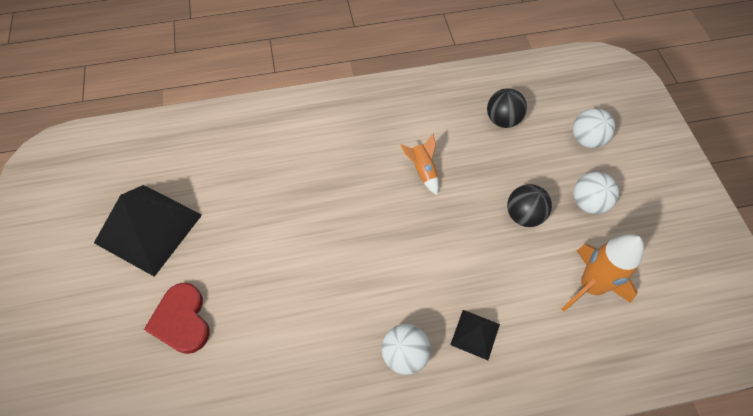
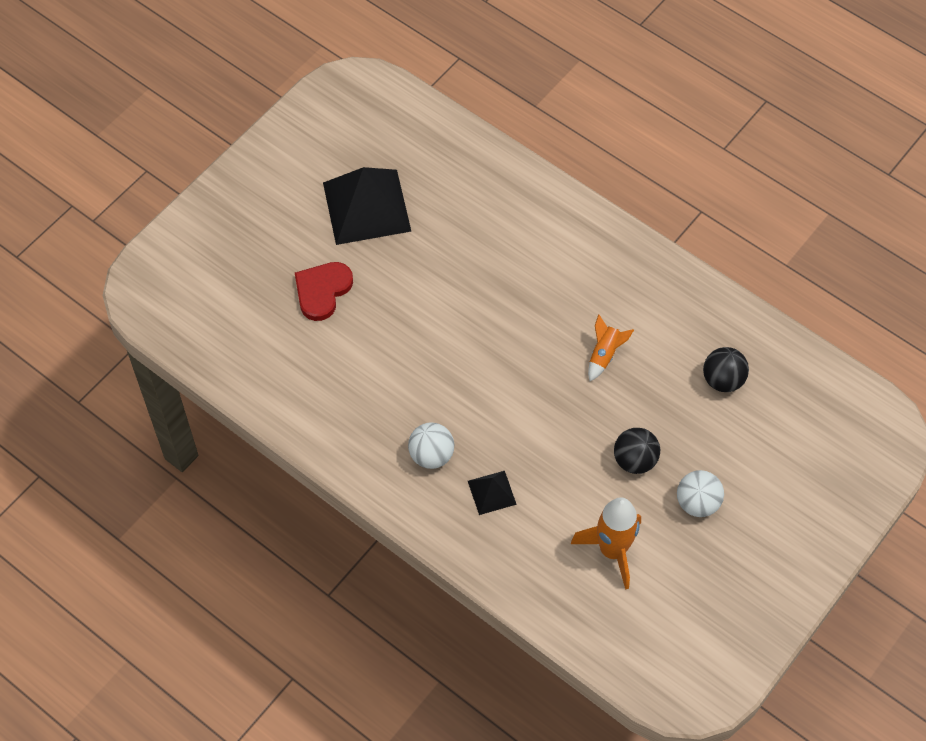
camera: 50 degrees right, 0 degrees up
(587, 139) = (769, 462): white ball -> none

